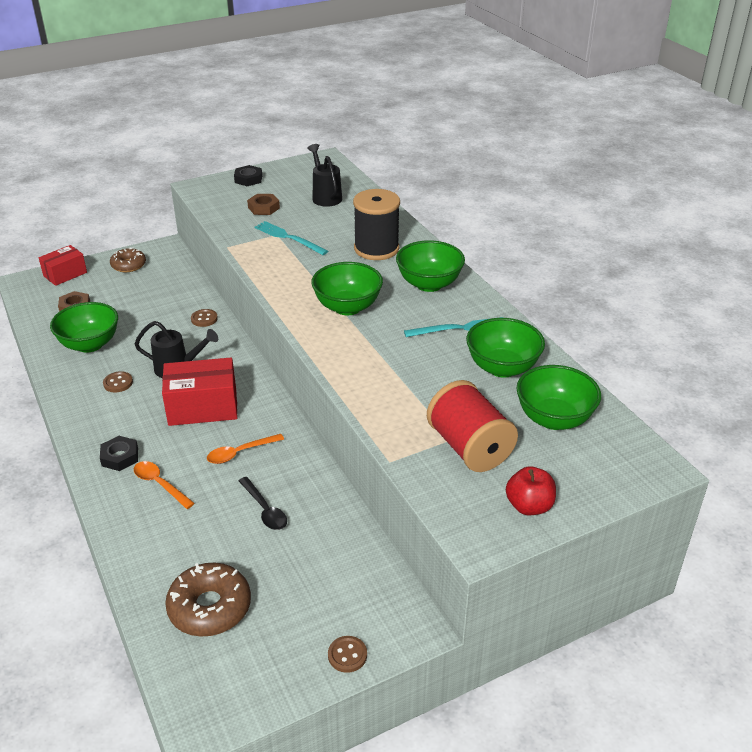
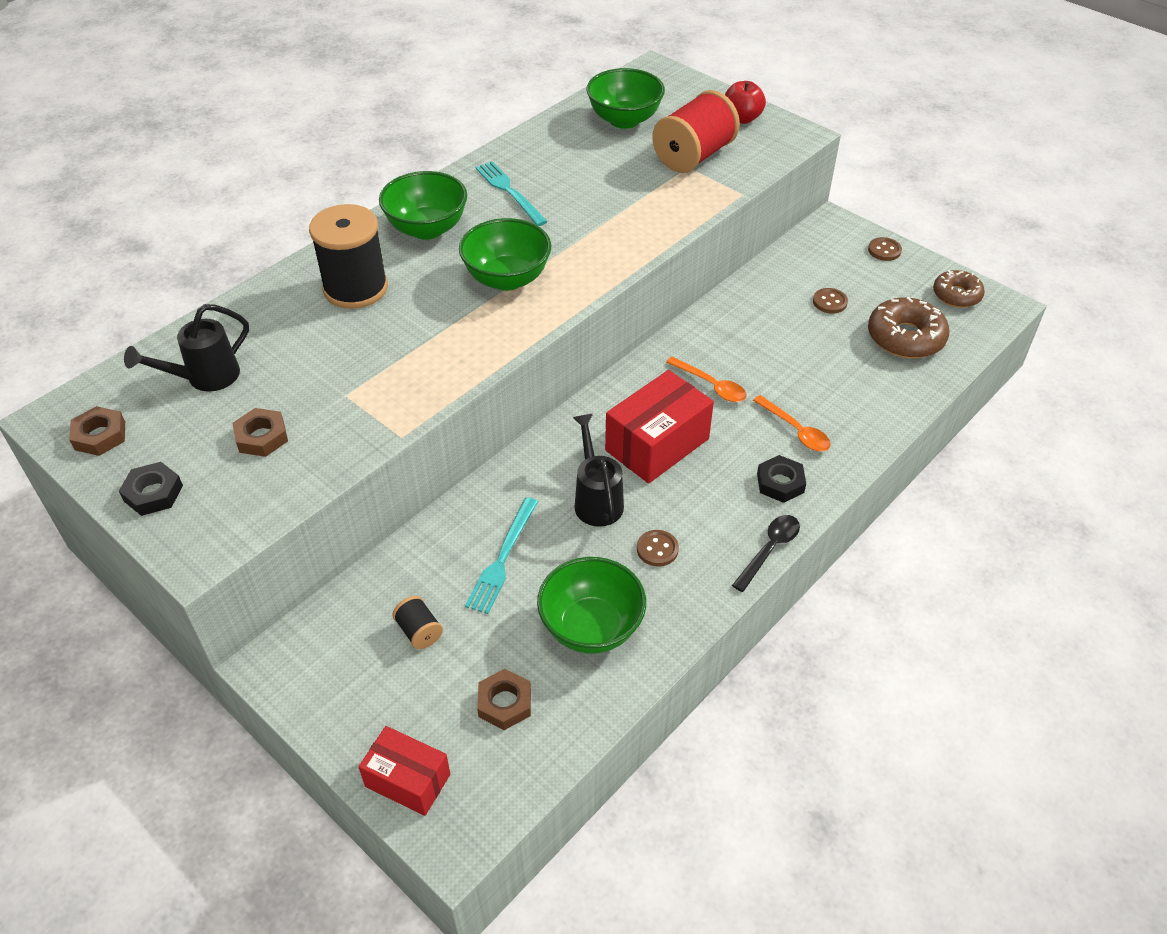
camera: 110 degrees left, 10 degrees up
(128, 265) = (348, 691): brown donut -> brown donut (956, 295)
(143, 289) = (419, 631): none -> black spool
(159, 484) = (796, 430): orange spoon -> orange spoon turned 60 degrees counterclockwise
(203, 407) = (657, 444): red box -> red box turned 75 degrees clockwise
(204, 319) = (473, 518): brown button -> brown button (829, 302)
(265, 510) = (775, 341): black spoon -> black spoon (769, 550)
(288, 238) = (352, 379): turquoise fork -> turquoise fork (502, 558)
(302, 169) = (100, 435): none -> brown nut
(502, 368) = (564, 156): green bowl -> none

